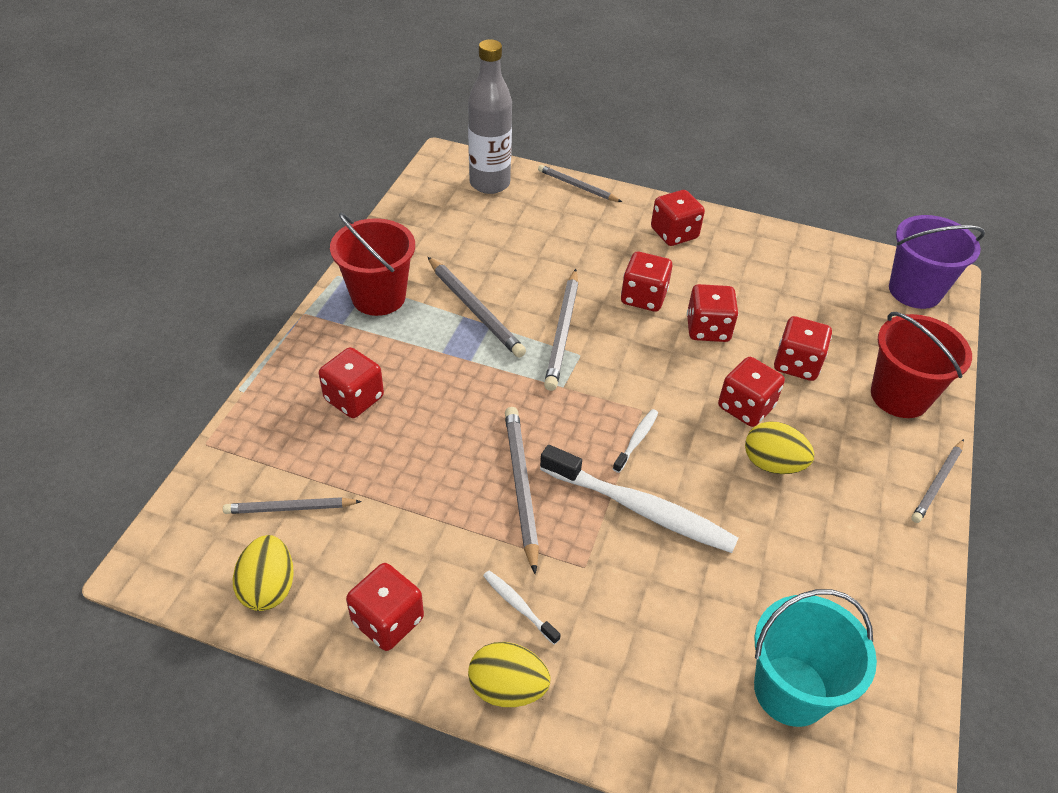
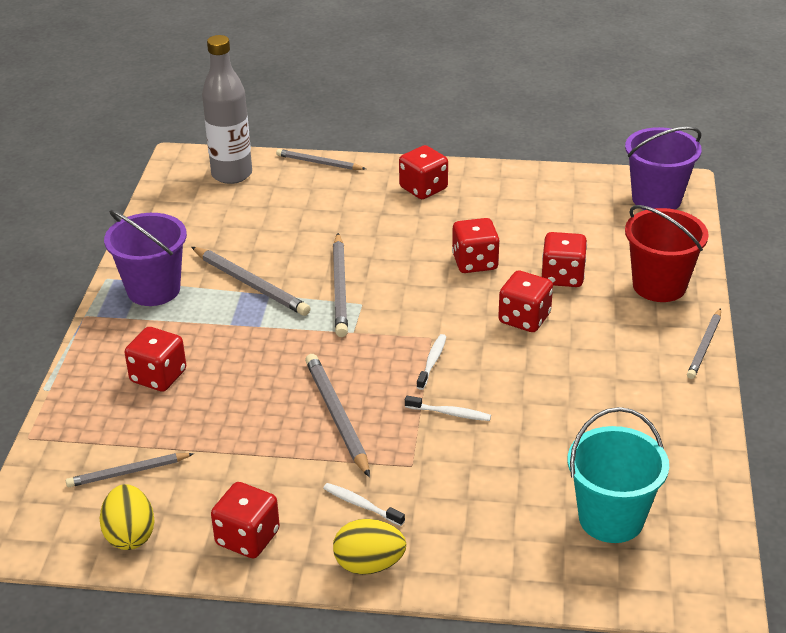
camera: 10 degrees left, 10 degrees down
(378, 297) = (153, 290): red bucket -> purple bucket
(641, 509) = (450, 413): white toothbrush -> white toothbrush, size x0.45
(643, 297) = (408, 247): red dice -> none
(772, 464) = (558, 358): yellow egg -> none

